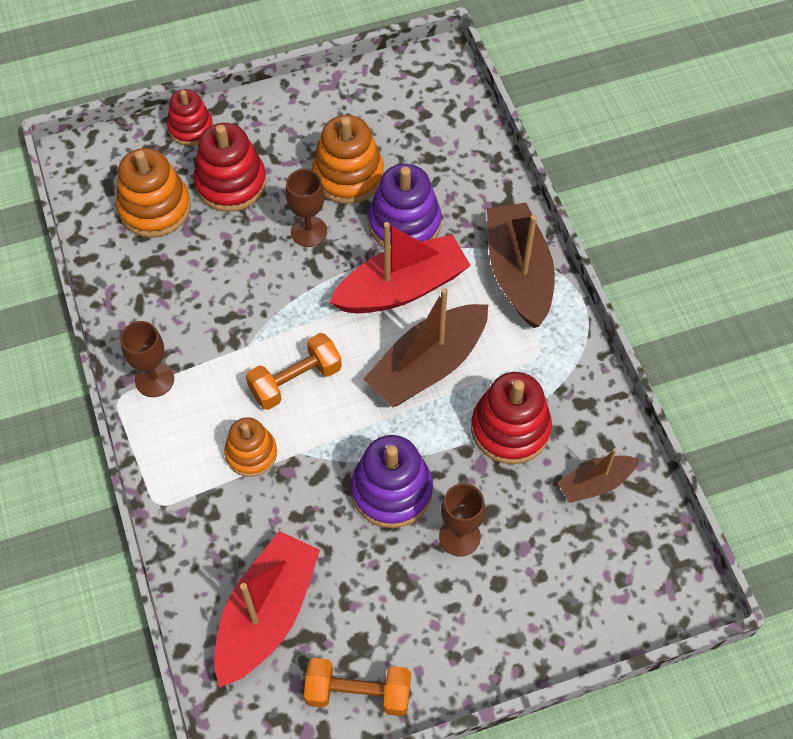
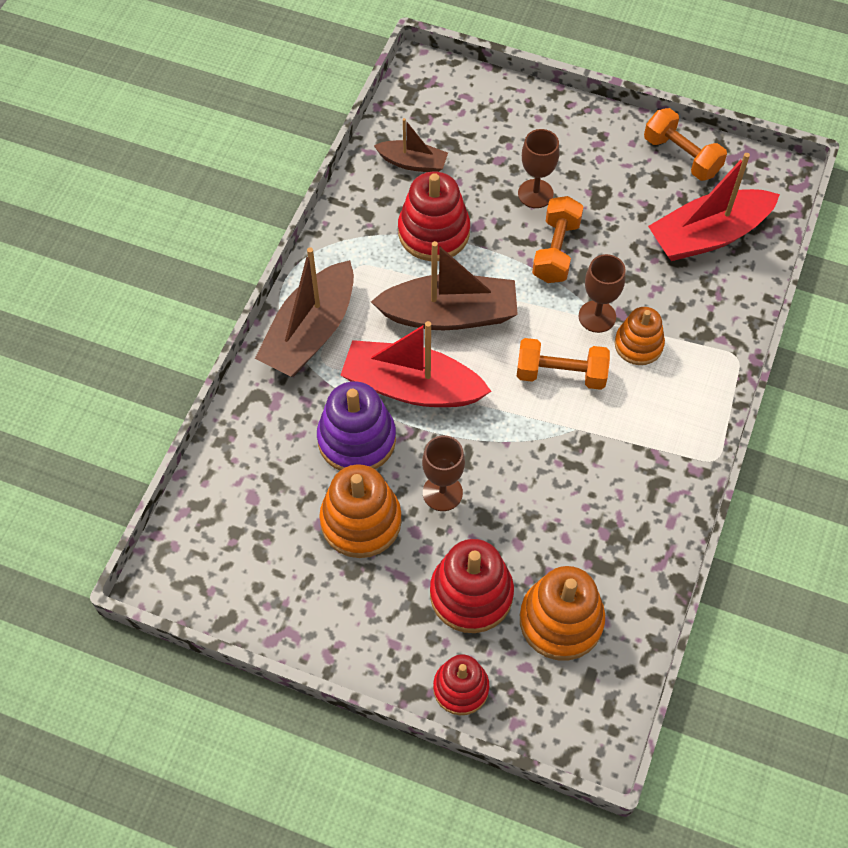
camera: 140 degrees left, 0 degrees up
(154, 379) = (674, 455): brown goblet -> brown goblet (597, 316)
(391, 490) = (556, 251): purple stacking toy -> orange dumbbell

